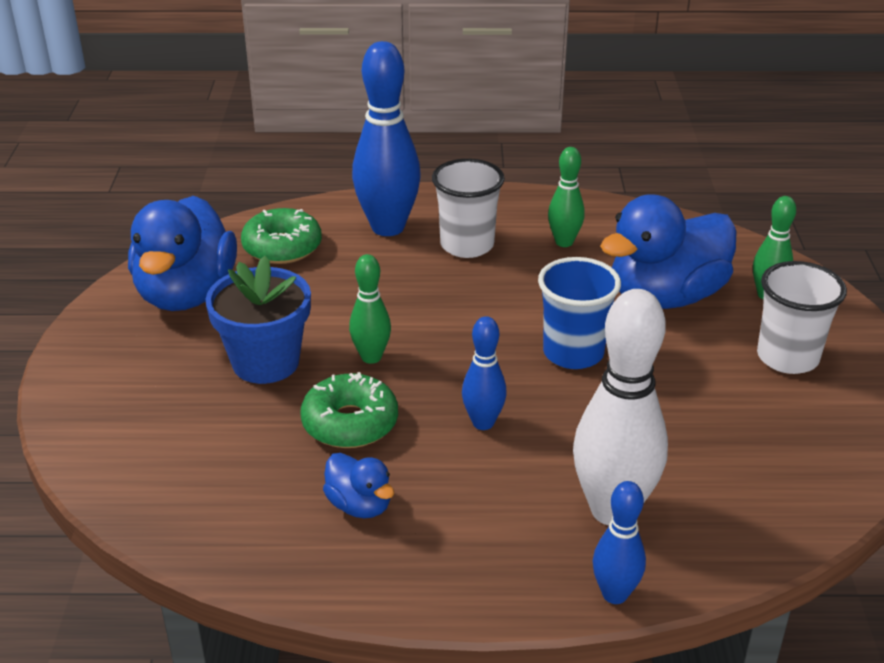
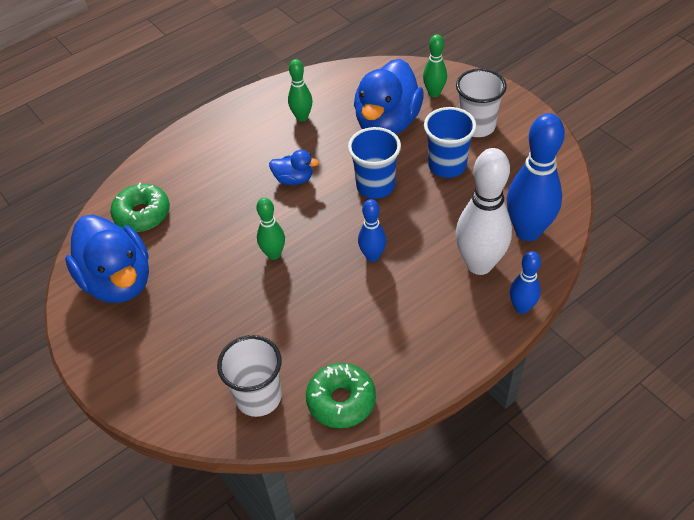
camera: 35 degrees left, 15 degrees up
(265, 362) = (218, 295): blue flower pot -> none
(350, 423) = (305, 301): green donut -> green donut (341, 400)
(359, 505) = (361, 344): blue duck -> blue duck (294, 179)
(388, 227) = (192, 163): blue bowling pin -> blue bowling pin (527, 231)
(467, 245) = (250, 150): white cup -> white cup (258, 397)
(694, 379) = (447, 165): none -> blue cup

